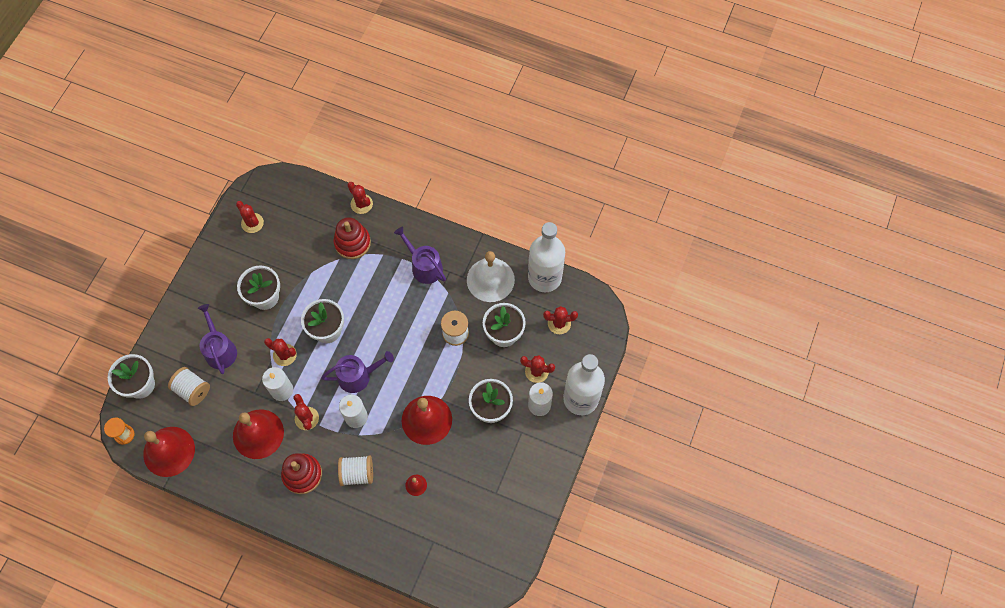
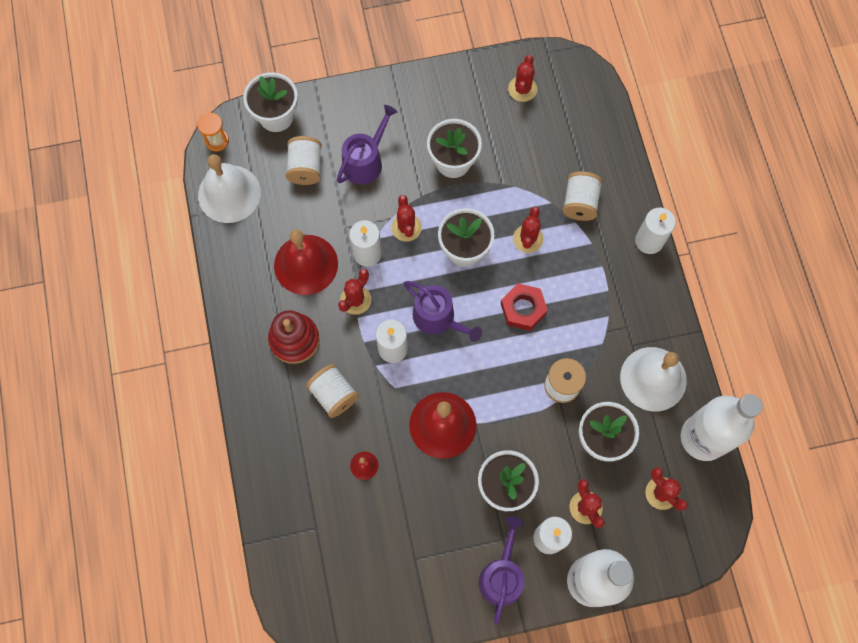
camera: 55 degrees right, 5 degrees up
(169, 451) = (229, 193): red bell -> white bell
(352, 243) = (579, 203): red stacking toy -> white spool
(361, 204) = (631, 179): red cactus -> red cactus (528, 239)
(392, 322) = (523, 309): none -> red nut
(407, 221) = (649, 241): none -> white candle
(424, 266) = (612, 296): purple watering can -> purple watering can (502, 576)

